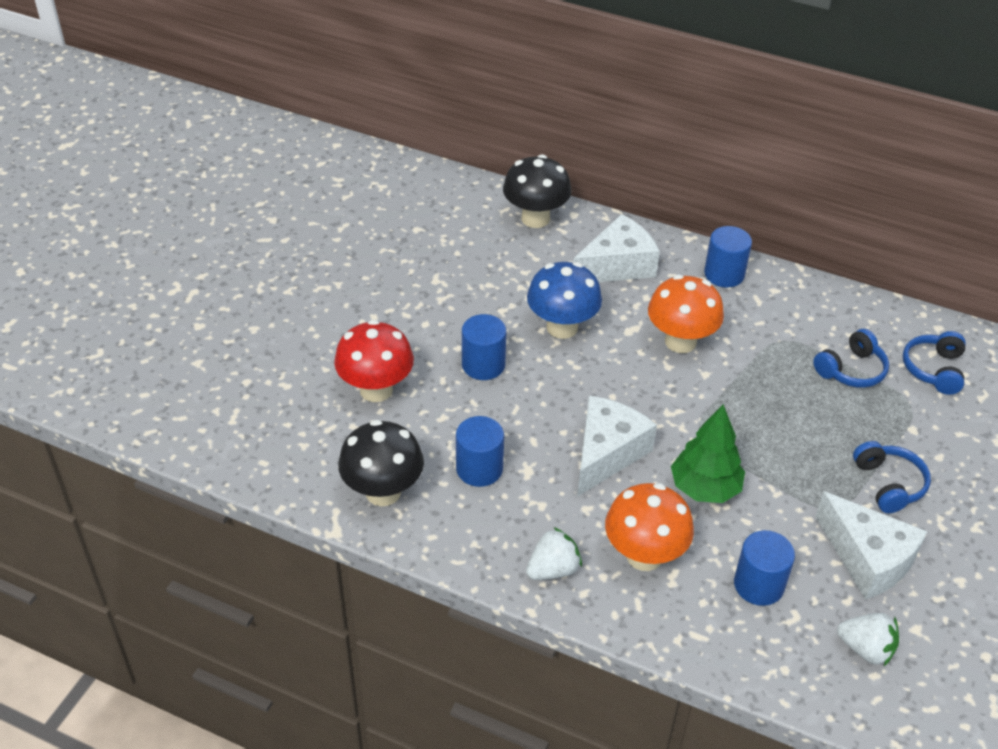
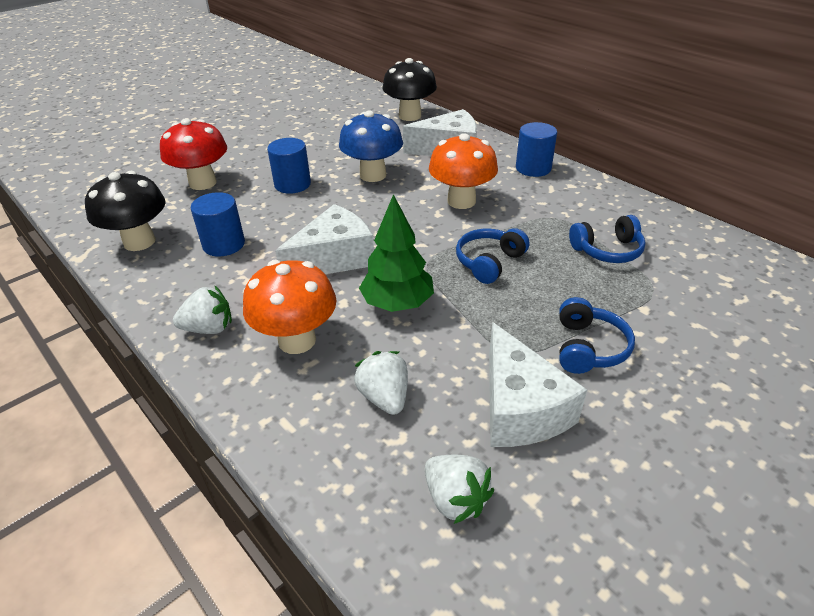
camera: 25 degrees right, 5 degrees down
(758, 585) = (384, 397): blue cylinder -> white strawberry
(933, 369) = (695, 267): blue headphones -> blue headphones (489, 262)

